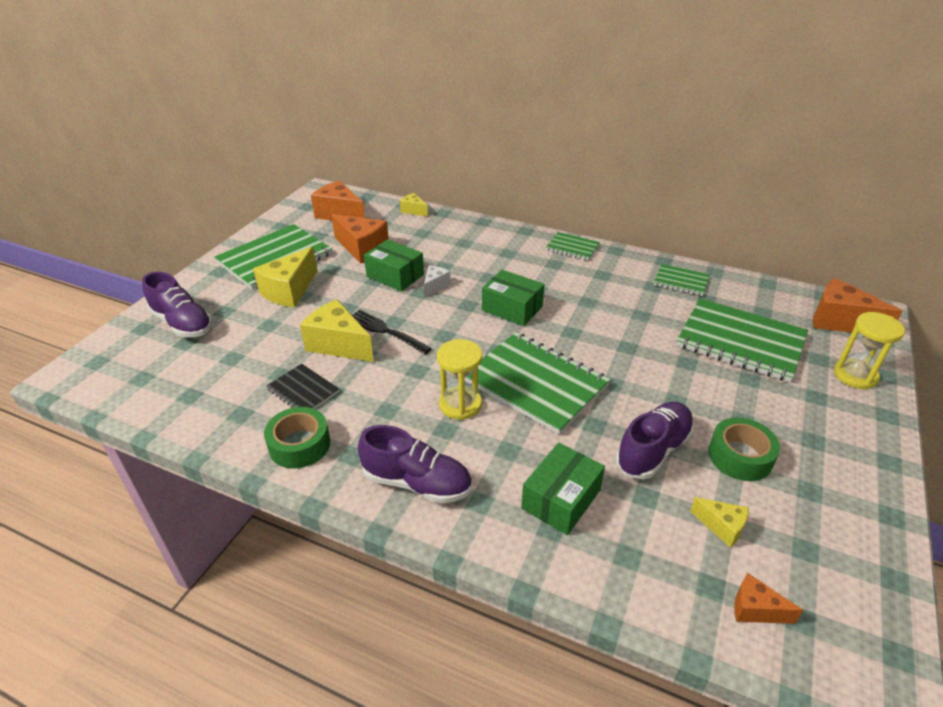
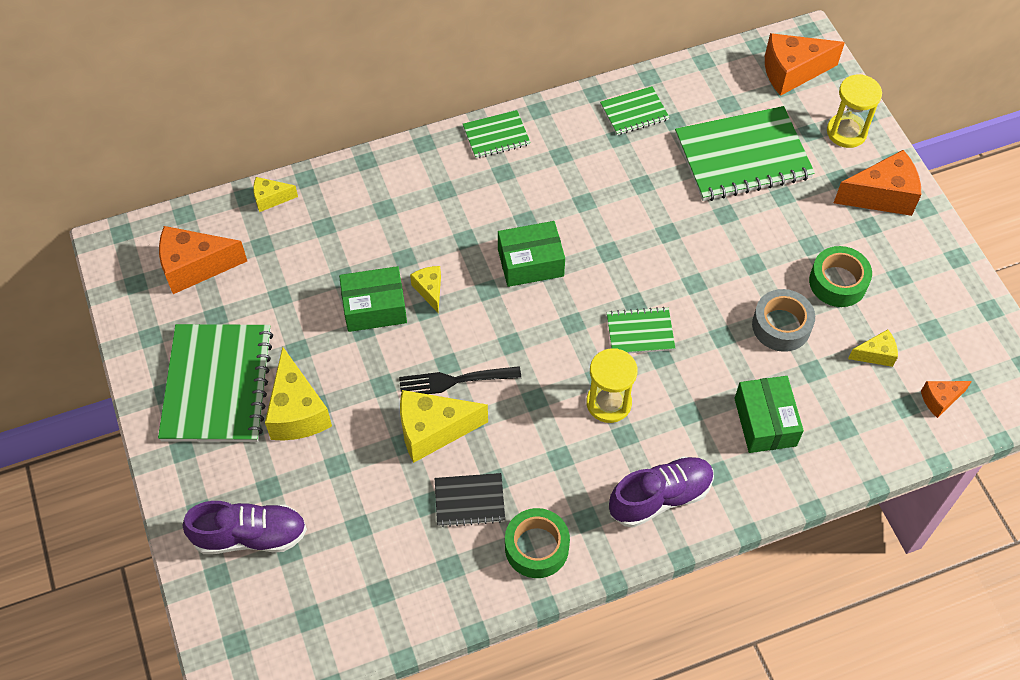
camera: 45 degrees left, 20 degrees up
(362, 249) = (292, 298): orange cheese -> orange cheese (881, 196)
(435, 286) = (429, 290): white cheese -> yellow cheese
(535, 383) = (640, 332): green notebook -> green notebook, size x0.50
(653, 450) = (781, 326): purple shoe -> grey tape

